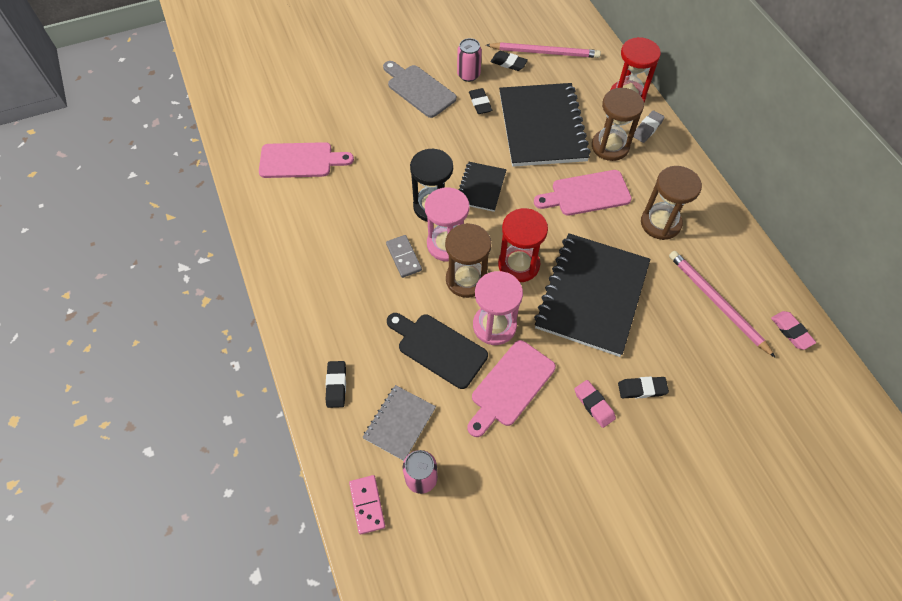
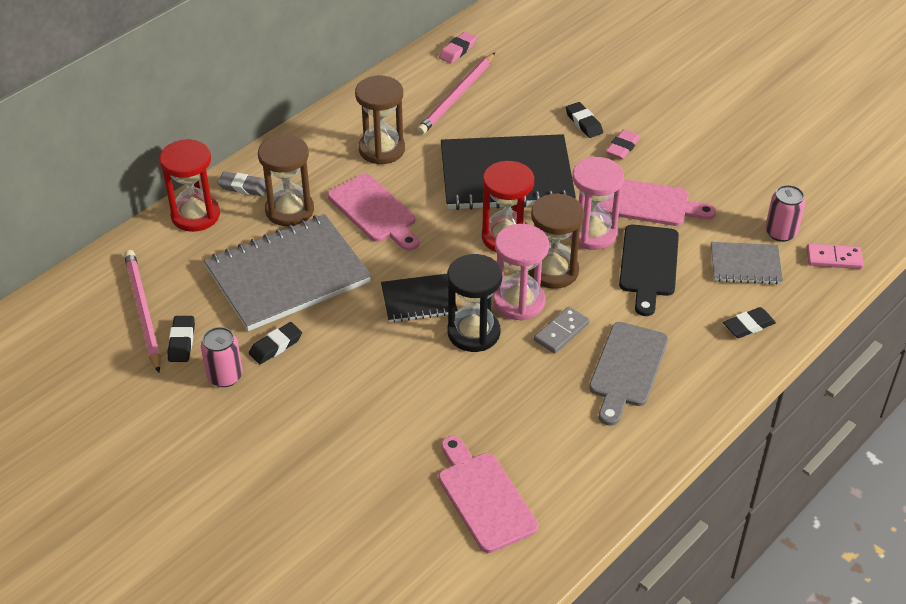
camera: 115 degrees left, 15 degrees down
(367, 505) = (834, 258): pink domino -> pink domino turned 45 degrees clockwise
(419, 89) = (280, 420): grey cutting board -> grey cutting board (627, 369)
(542, 127) = (288, 275): black notebook -> grey notebook

